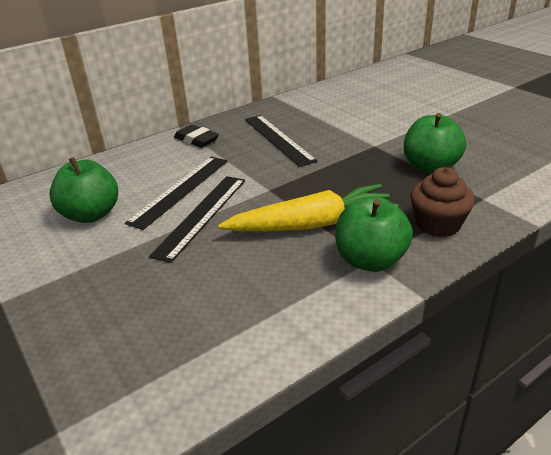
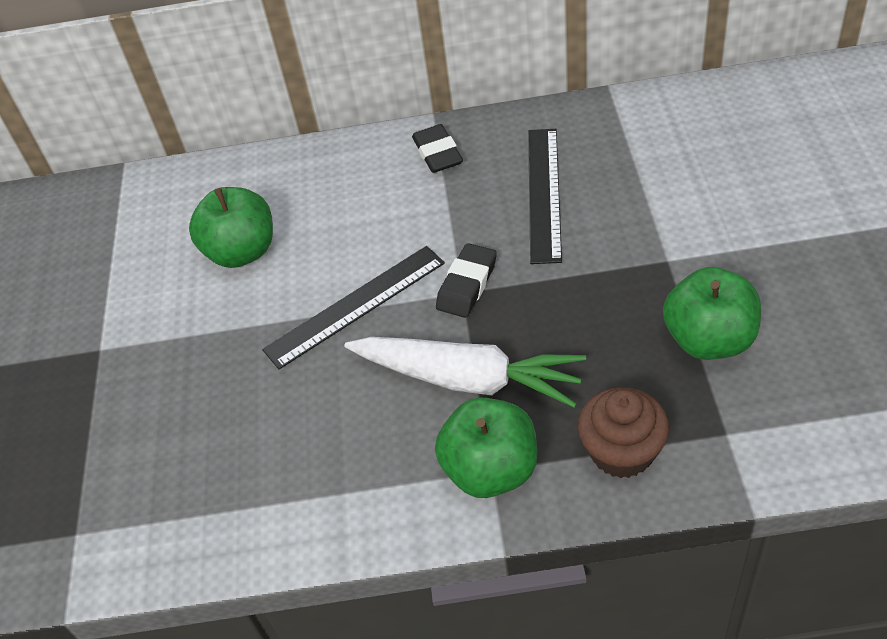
camera: 35 degrees right, 15 degrees up
(180, 190) = (359, 249): black ruler -> none
(269, 185) = (467, 285): none -> black eraser
(312, 224) = (468, 379): yellow carrot -> white carrot

